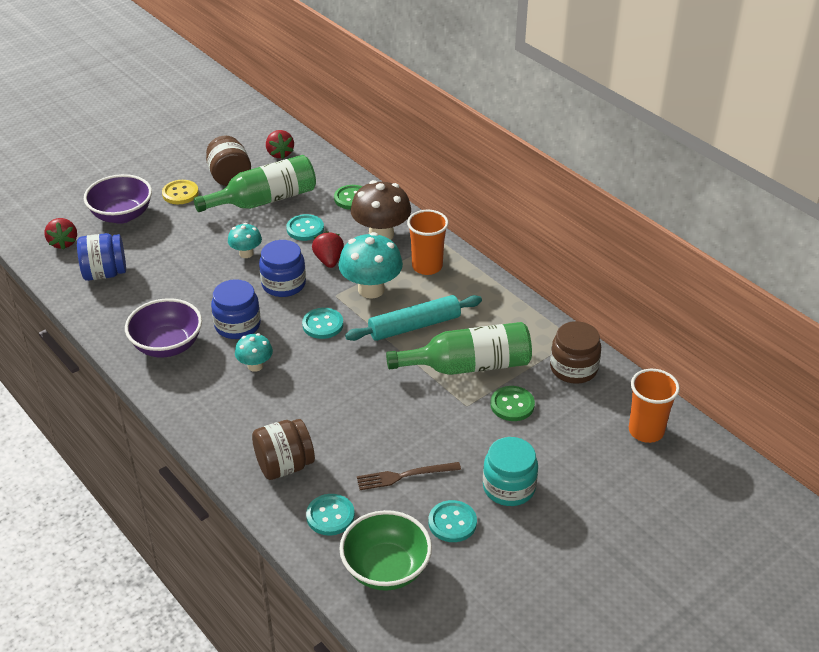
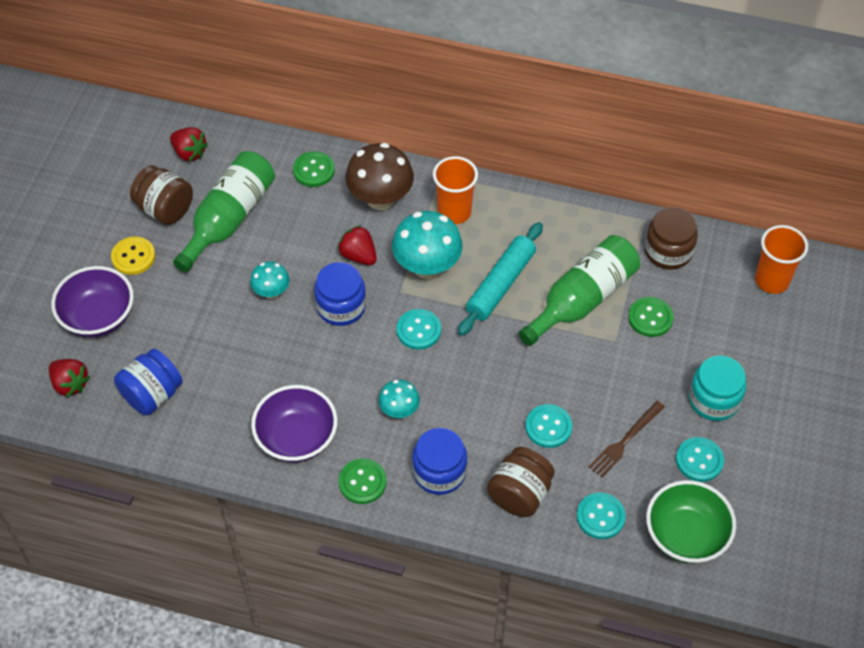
camera: 35 degrees left, 15 degrees up
(181, 396) = (362, 482): none -> green button
(237, 325) = (341, 377): blue jar -> blue jar (439, 472)
(305, 229) = (301, 231): turquoise button -> turquoise button (548, 427)

